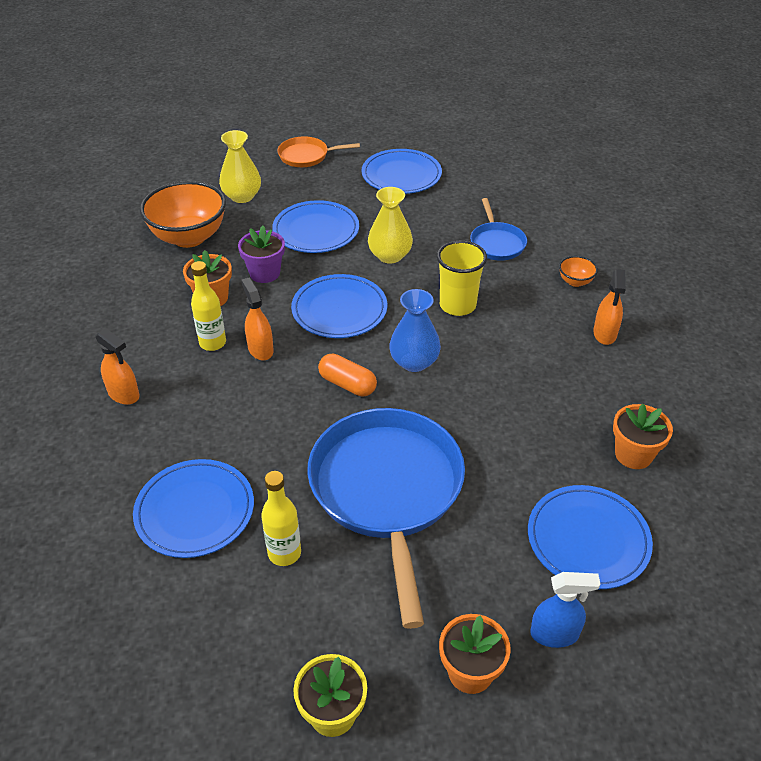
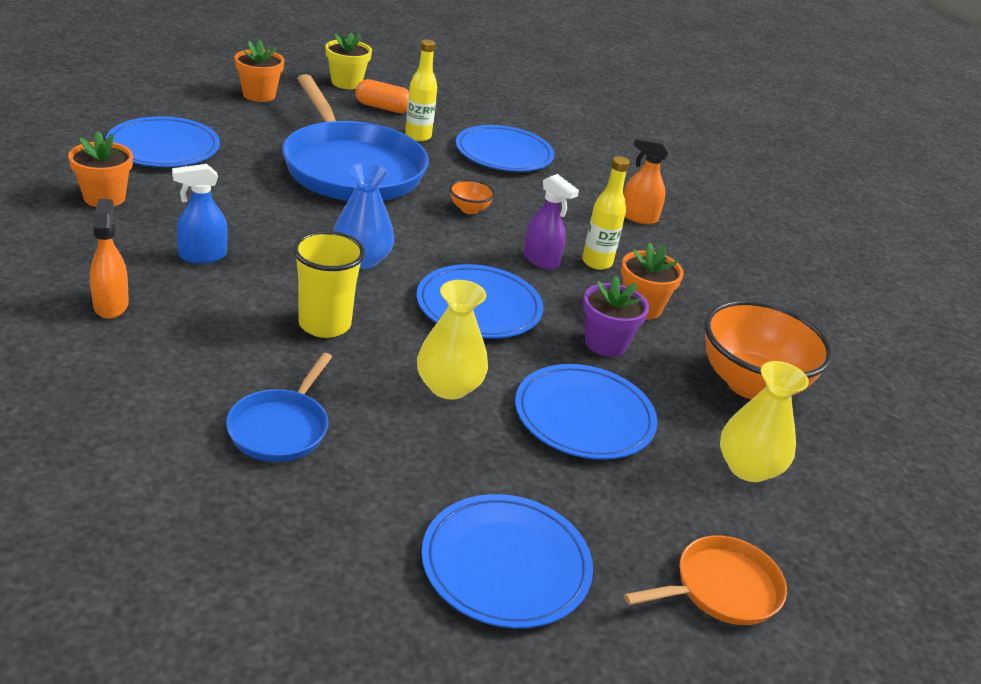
camera: 155 degrees right, 10 degrees down
(260, 349) = (541, 260): orange spray bottle -> purple spray bottle
(347, 384) = (426, 236): orange capsule -> orange capsule (383, 108)
(496, 243) = (280, 428): blue pan -> blue pan turned 135 degrees counterclockwise
(555, 634) = (197, 108): blue spray bottle -> blue spray bottle (202, 256)
(575, 281) = (144, 374): orange bowl -> orange bowl (469, 209)

